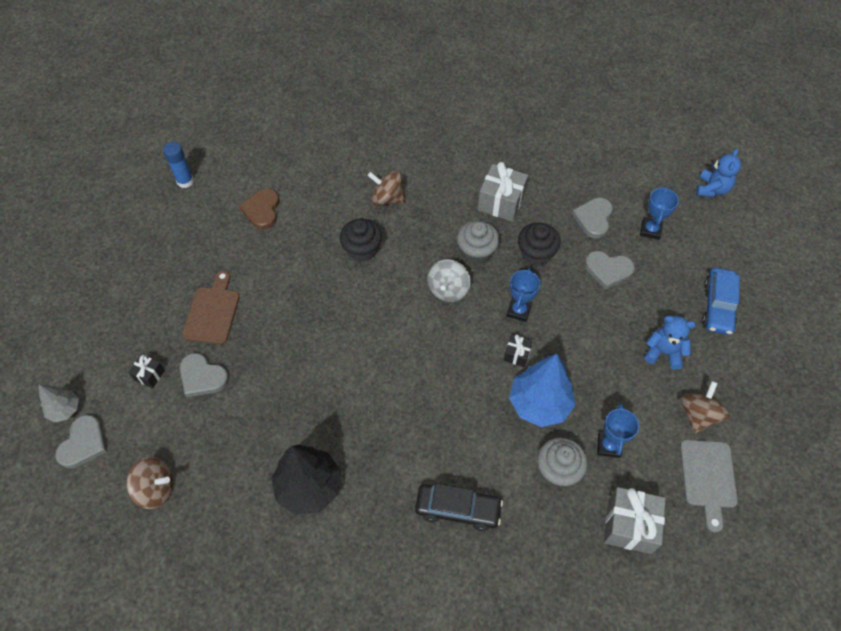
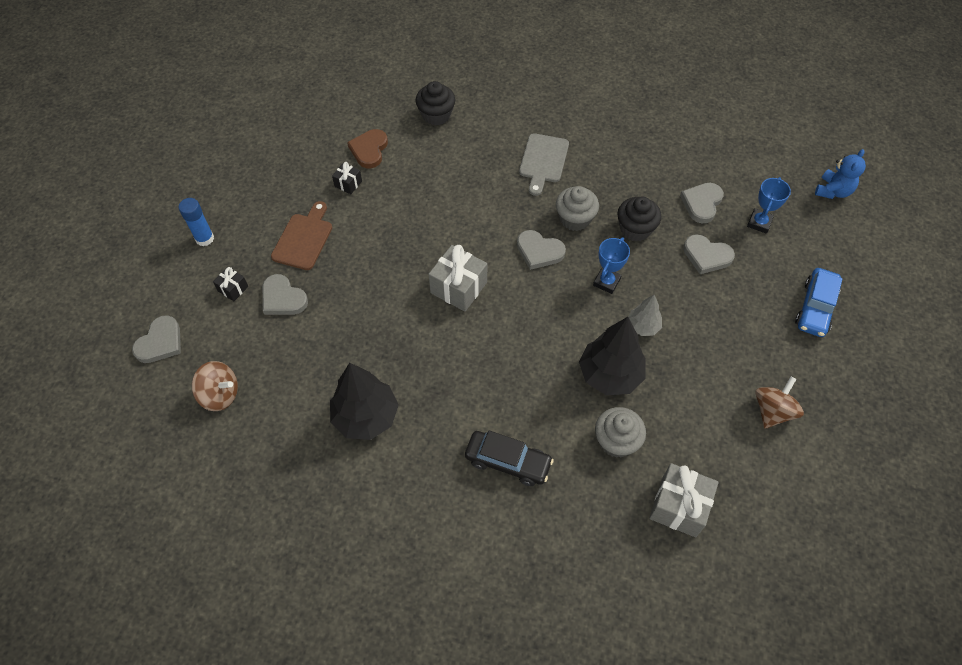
camera: 10 degrees right, 0 degrees up
(65, 410) = (148, 308): grey tree -> grey tree (643, 326)
(185, 181) = (300, 112): blue glue stick -> blue glue stick (204, 238)
(362, 249) = (460, 200): black cupcake -> black cupcake (436, 115)
(387, 198) = (495, 155): brown spinning top -> none
(448, 289) = (539, 251): grey spinning top -> grey heart
(501, 202) = (609, 174): grey gift -> grey gift (458, 287)
(517, 355) = (596, 324): black gift -> black gift (348, 184)
(539, 404) = (610, 375): blue tree -> black tree
(608, 446) = (673, 426): blue trophy -> none
(663, 352) = (748, 344): blue teddy bear -> none
(708, 478) = (770, 474): grey cutting board -> grey cutting board (543, 161)

